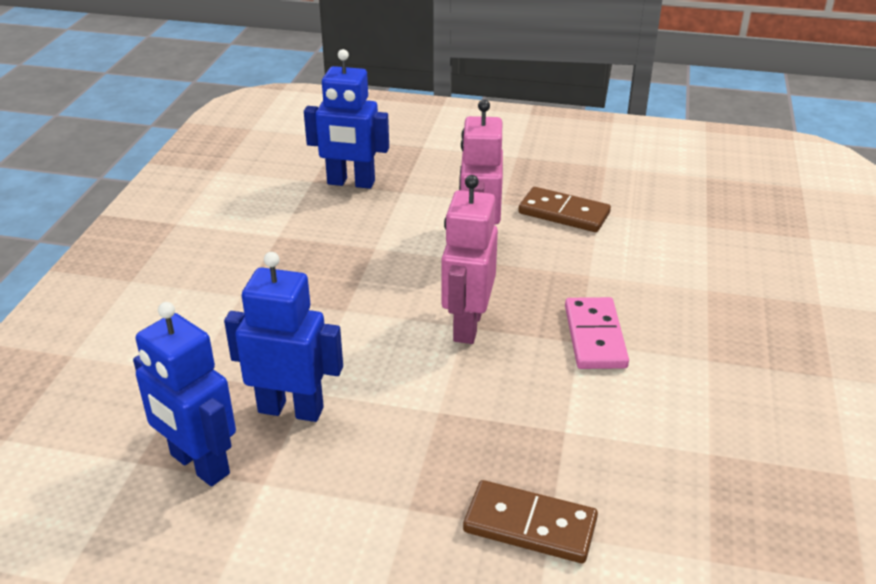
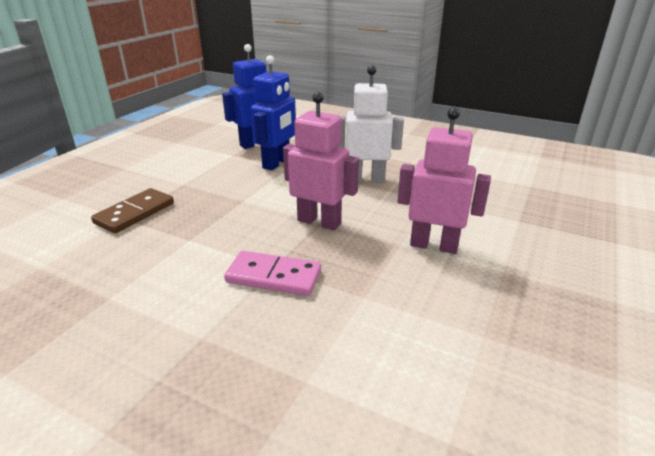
camera: 105 degrees right, 5 degrees down
(330, 303) = (366, 179): none -> white robot
(351, 183) = (530, 200): blue robot -> none
(564, 213) = (483, 308): brown domino -> none

